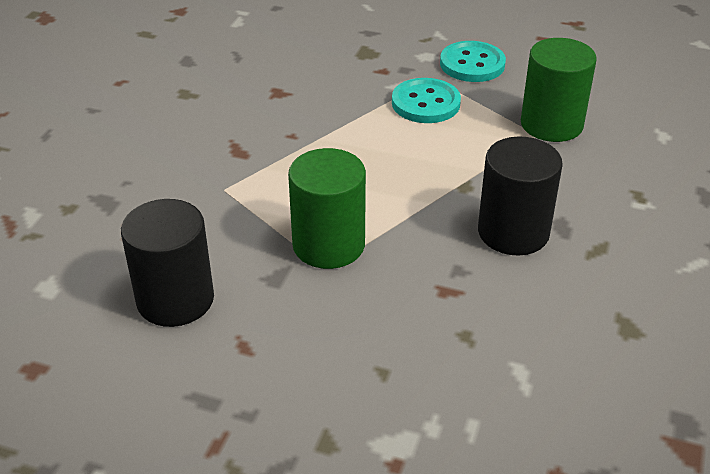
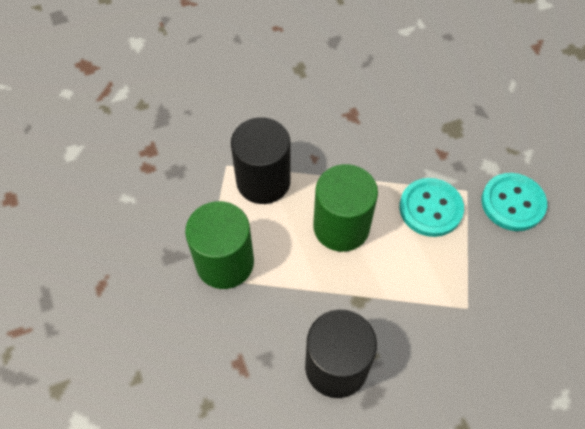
camera: 50 degrees right, 20 degrees up
(175, 299) = (111, 220): black cylinder -> black cylinder (263, 181)
(551, 124) = (491, 309): green cylinder -> green cylinder (341, 227)

